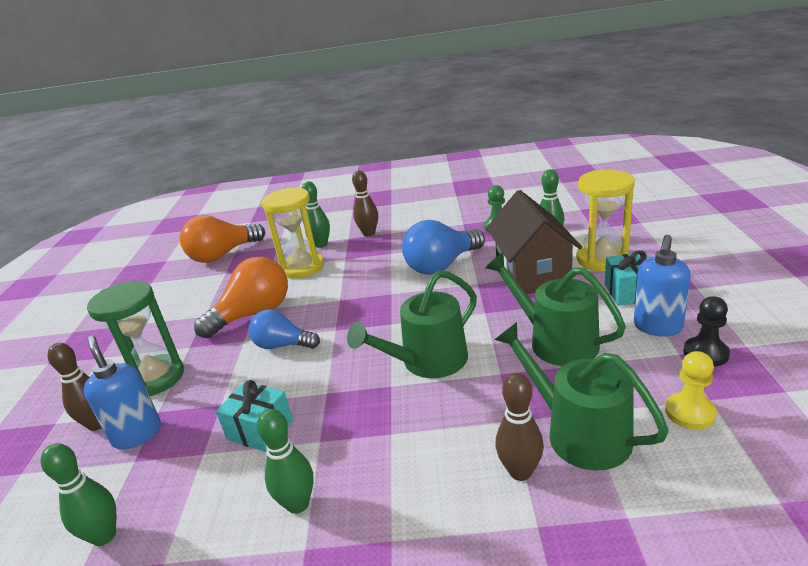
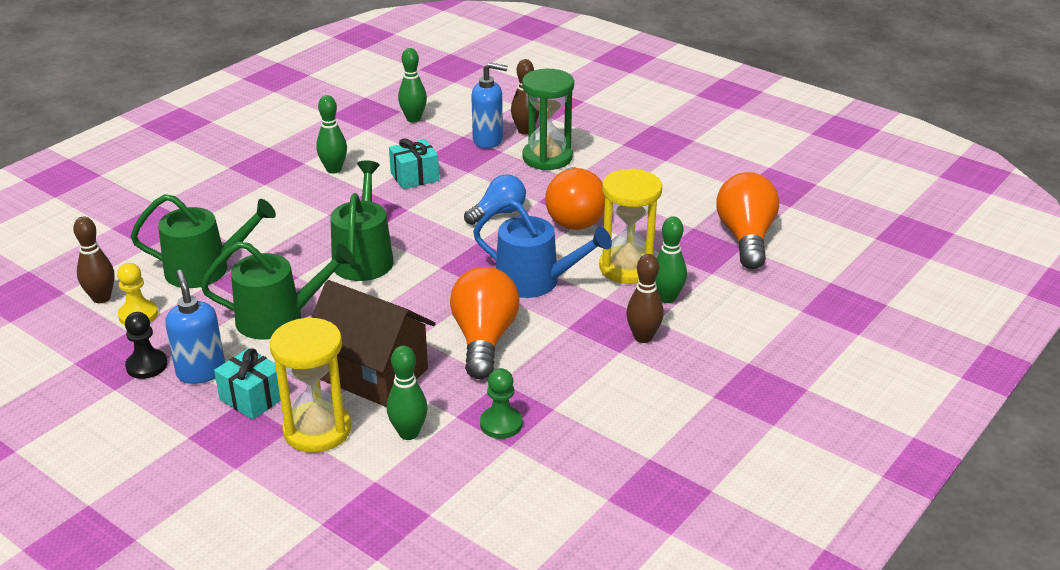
camera: 125 degrees right, 5 degrees up
(358, 284) = (535, 281): none -> blue watering can
(442, 265) = (484, 339): blue light bulb -> orange light bulb
(520, 472) = (224, 236): brown bowling pin -> brown bowling pin (101, 298)

